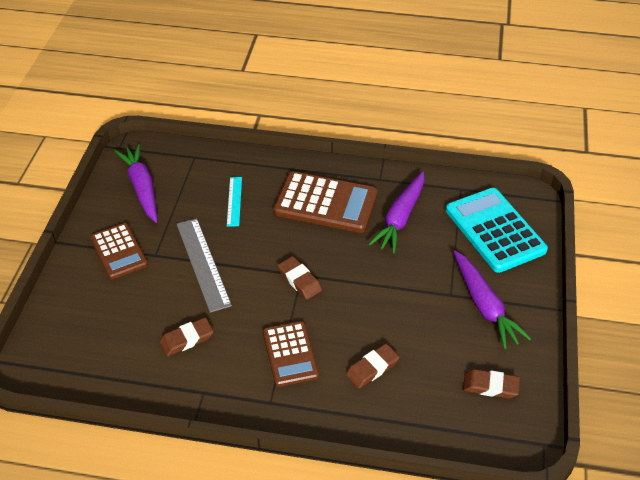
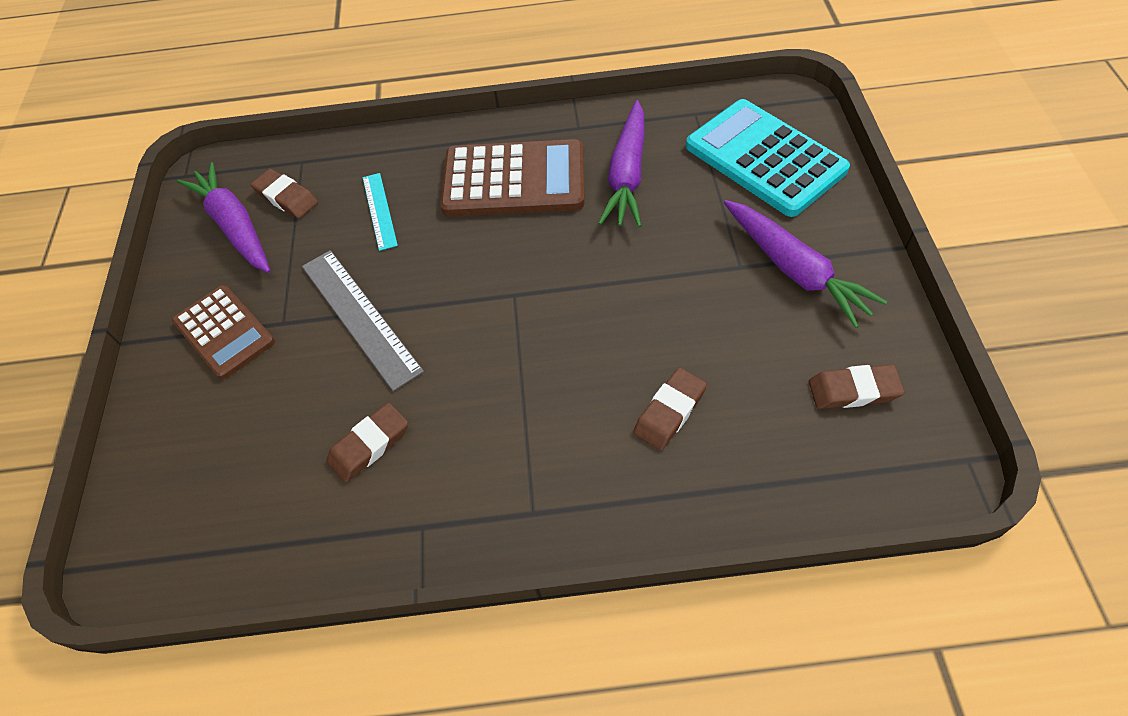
camera: 10 degrees left, 10 degrees up
(290, 354) = (538, 424): brown calculator -> none
(299, 280) = (514, 304): brown eraser -> brown eraser (286, 197)

